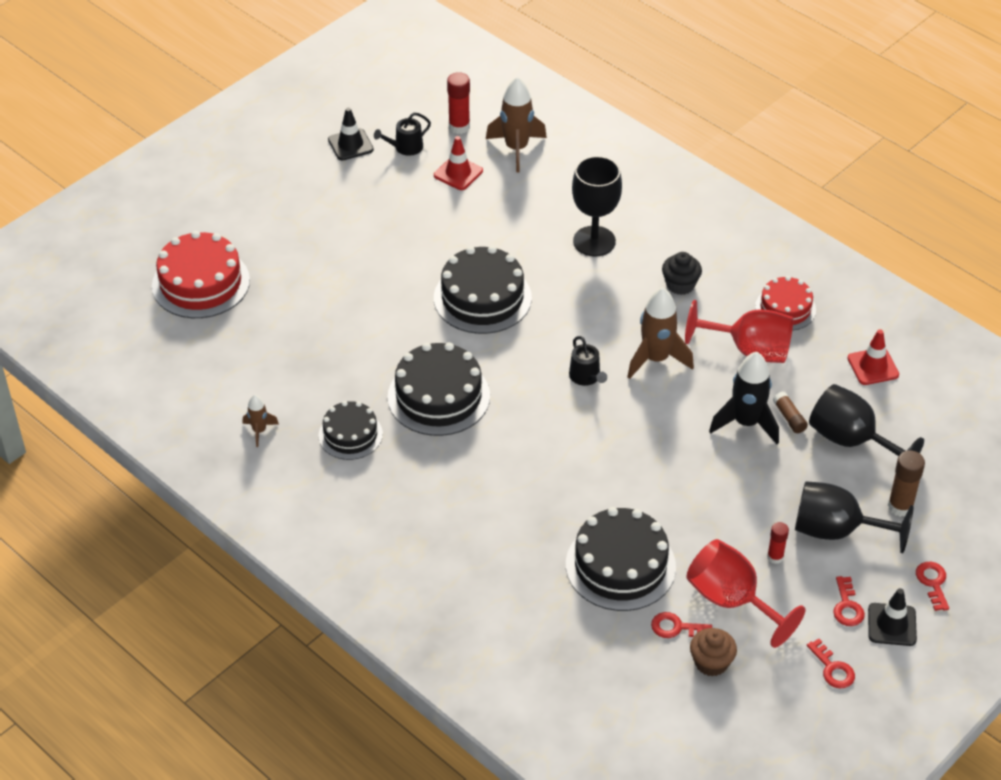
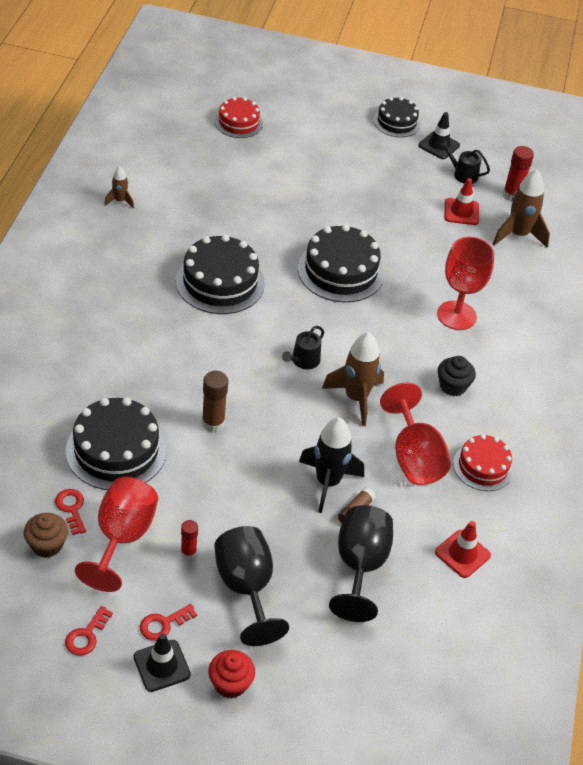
camera: 55 degrees right, 0 degrees up
(201, 283) = (238, 122): red cake -> red cake, size x0.62
(350, 435) = (148, 248): black cake -> black cake (396, 122)
(594, 241) = (456, 315): black goblet -> red goblet
(900, 506) = (306, 629): brown glue stick -> brown glue stick (213, 423)
(933, 583) = (230, 683): red key -> red cupcake

